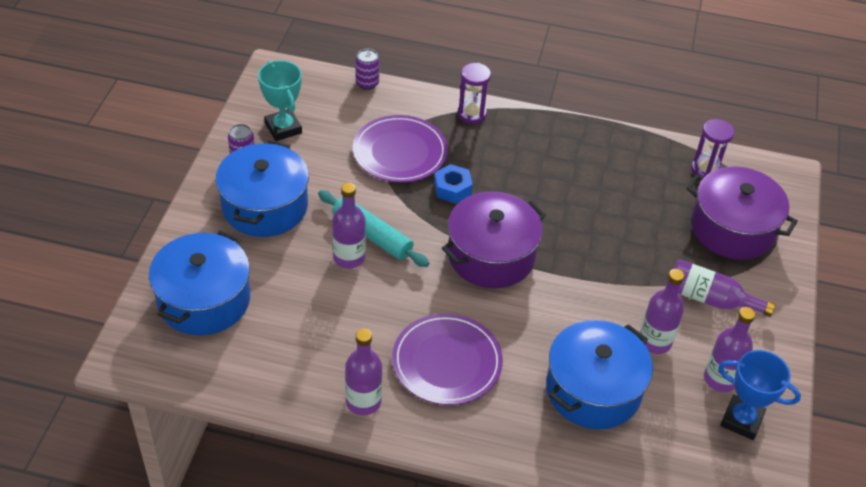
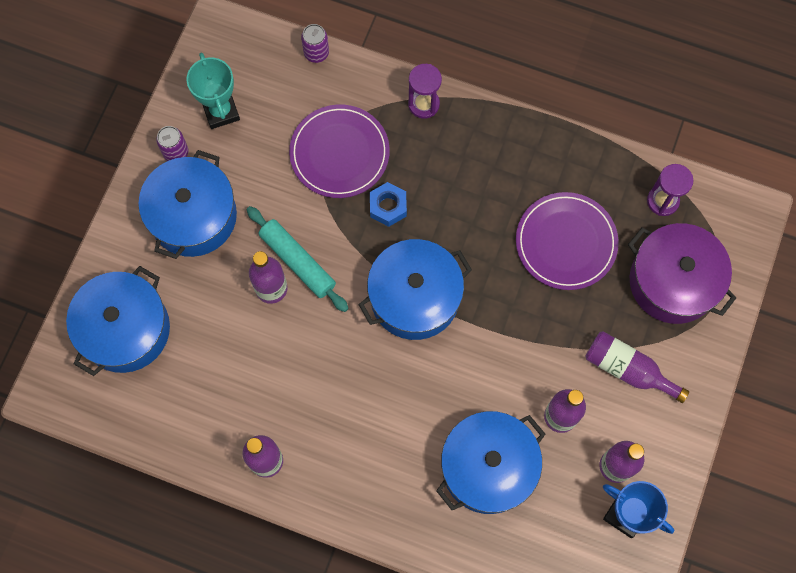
camera: 10 degrees right, 25 degrees up
(447, 362) = (351, 422): purple plate -> purple plate (566, 242)
(491, 255) = (414, 297): purple pot -> blue pot

